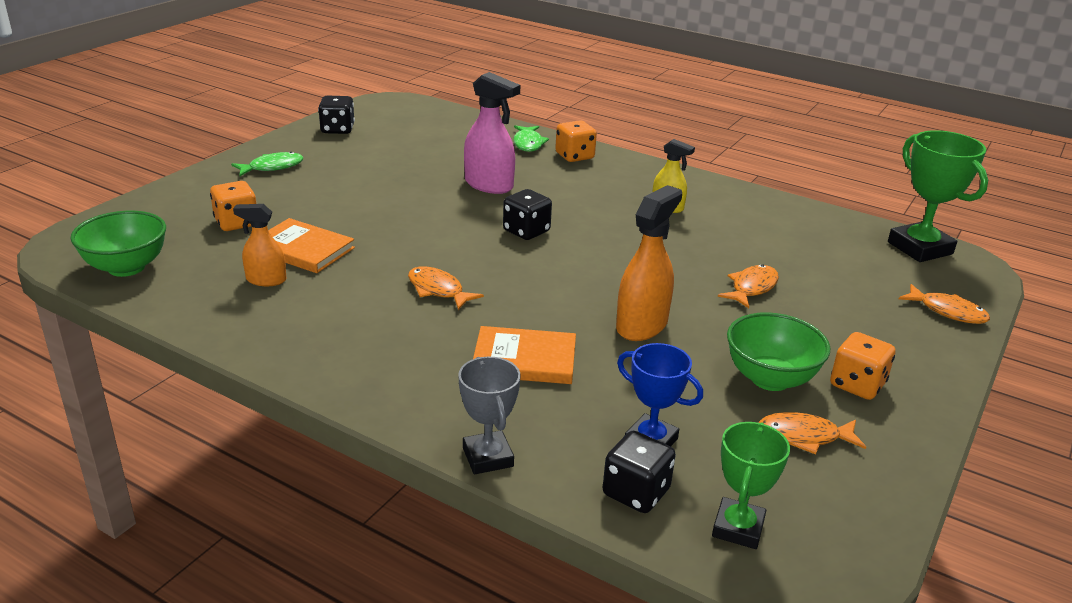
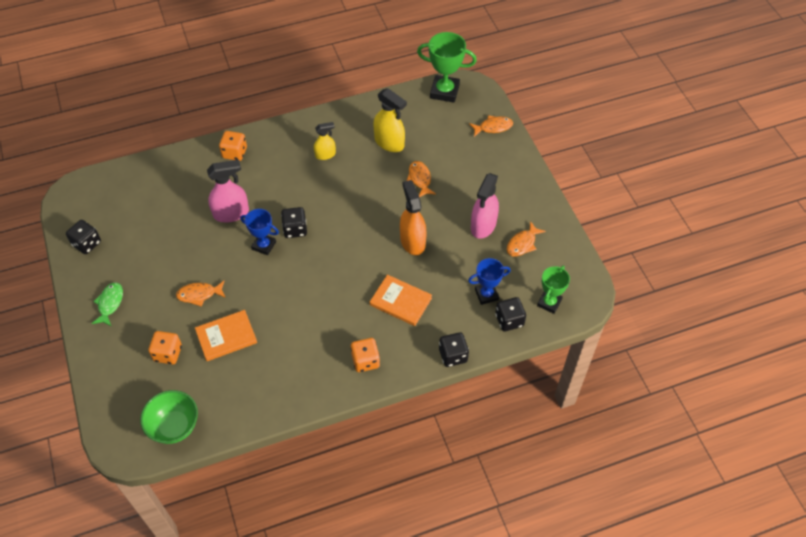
camera: 50 degrees left, 25 degrees up
(266, 280) = (244, 368): orange spray bottle -> none
(438, 290) = (317, 300): orange fish -> orange fish (199, 294)
(472, 221) = (264, 245): none -> blue trophy
(488, 457) = (453, 355): grey trophy -> black dice
(524, 359) = (400, 301): orange book -> orange book turned 75 degrees clockwise
(528, 143) = (199, 163): green fish -> none
(738, 528) = (549, 303): green trophy -> green trophy turned 60 degrees clockwise
(764, 242) = (389, 143): none -> yellow spray bottle
(770, 379) = (483, 226): green bowl -> pink spray bottle
(857, 385) = (509, 200): orange dice -> orange dice (365, 361)

